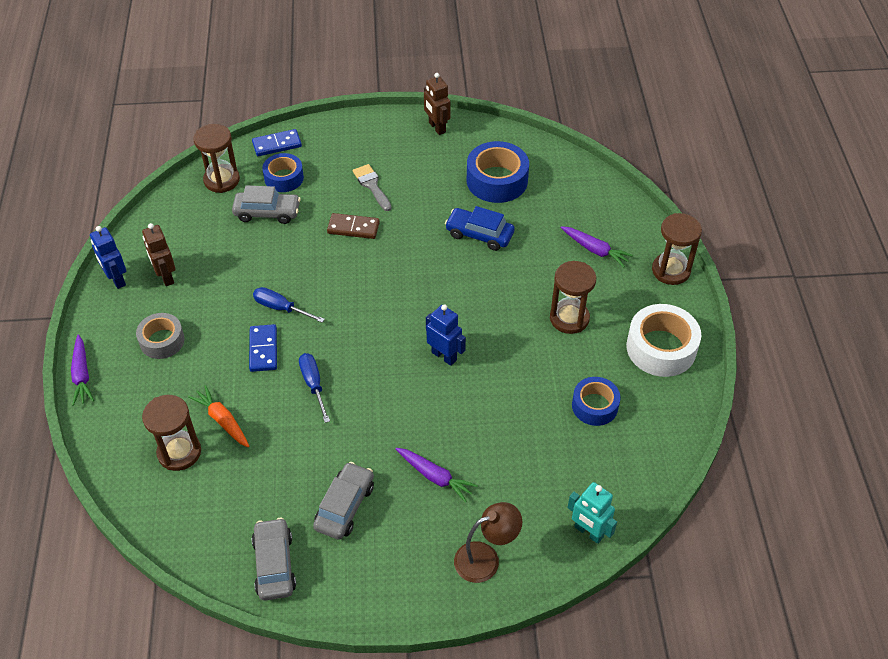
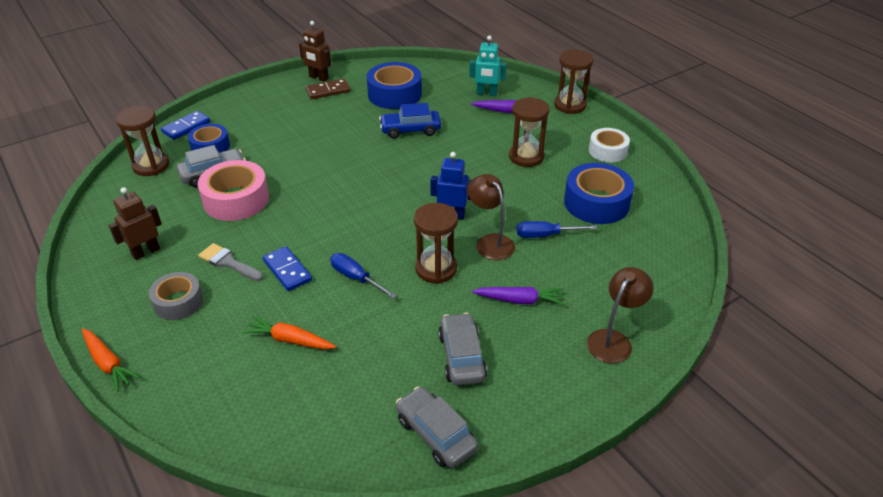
camera: 30 degrees left, 10 degrees down
(82, 375) = (108, 363): purple carrot -> orange carrot
(116, 279) = (93, 272): blue robot -> none
(166, 277) = (146, 252): brown robot -> brown robot turned 105 degrees clockwise
(179, 452) = (265, 384): brown hourglass -> brown hourglass (436, 269)
(268, 252) = (236, 200): none -> pink tape
(281, 308) = (280, 235): blue screwdriver -> blue screwdriver (545, 235)
(353, 228) = (301, 159): brown domino -> brown domino (328, 91)
(372, 185) = (294, 128): grey brush -> grey brush (228, 262)
(456, 402) = (490, 242): none -> brown lamp
(588, 532) = (672, 285): turquoise robot -> turquoise robot (486, 94)
(594, 406) = (596, 203): blue tape -> blue tape, size x1.56
(661, 348) = (607, 151): white tape -> white tape, size x0.64

